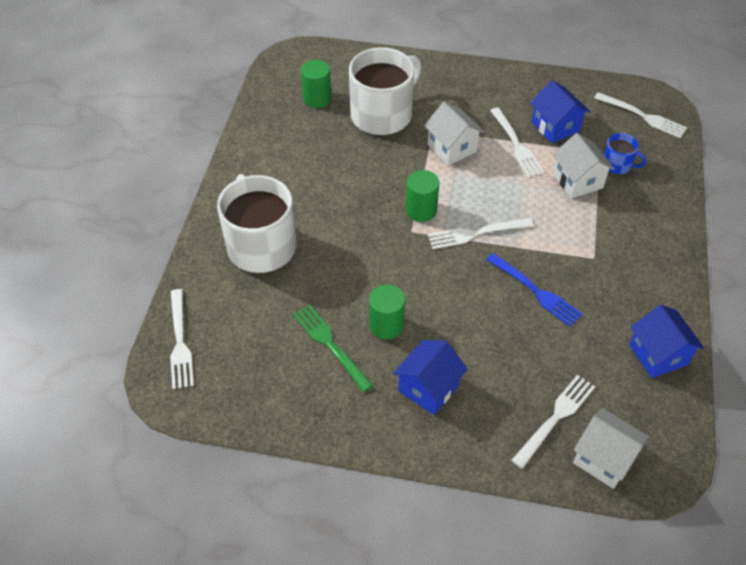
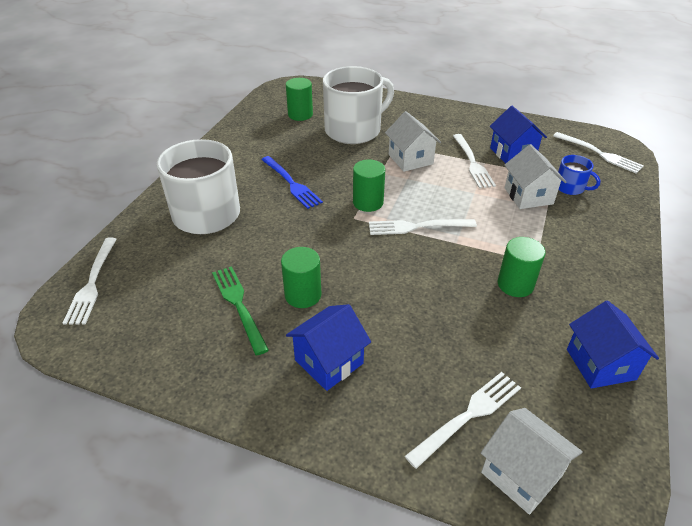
camera: 10 degrees right, 10 degrees down
(535, 291) = (468, 283): blue fork -> blue fork (291, 183)
(578, 286) = (515, 284): none -> green cylinder

